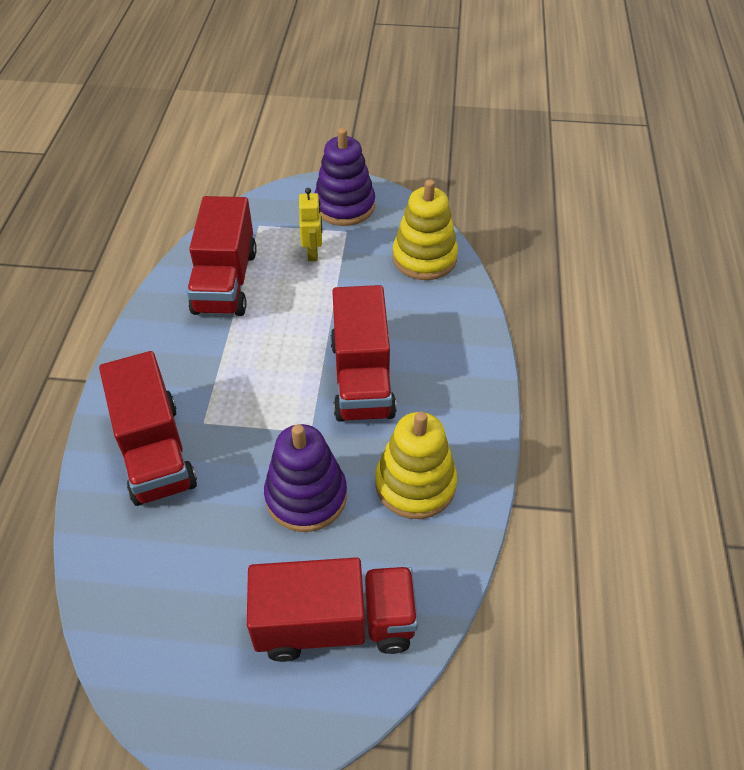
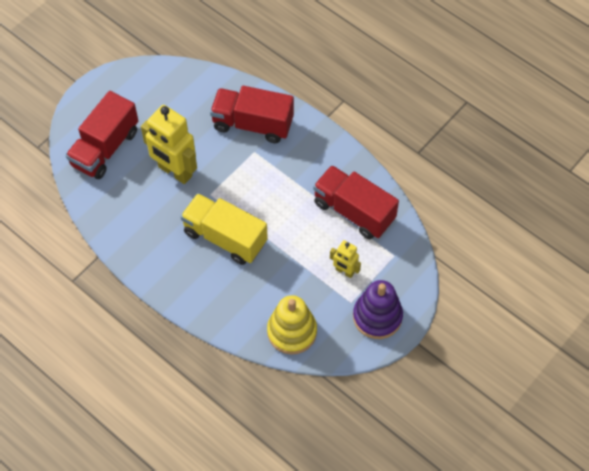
camera: 125 degrees right, 10 degrees up
(306, 496) = (175, 172): purple stacking toy -> yellow robot
(362, 378) = (225, 237): red truck -> yellow truck
(415, 484) = (142, 220): yellow stacking toy -> none

